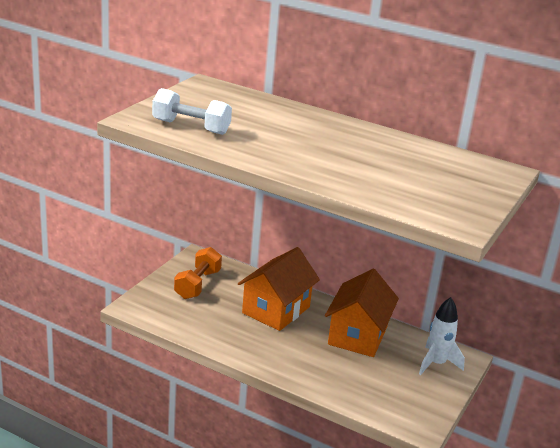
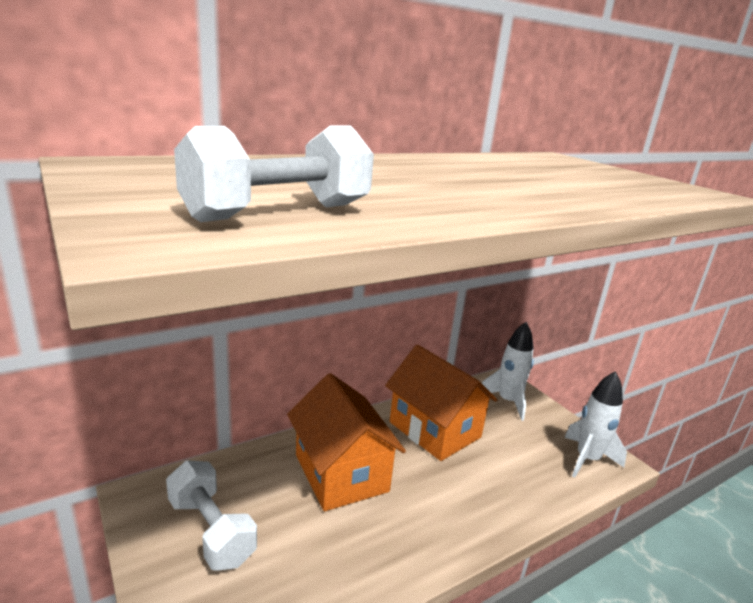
camera: 60 degrees left, 5 degrees down
(197, 284) = (211, 530): orange dumbbell -> white dumbbell
(407, 412) = (587, 459): none -> white rocket

